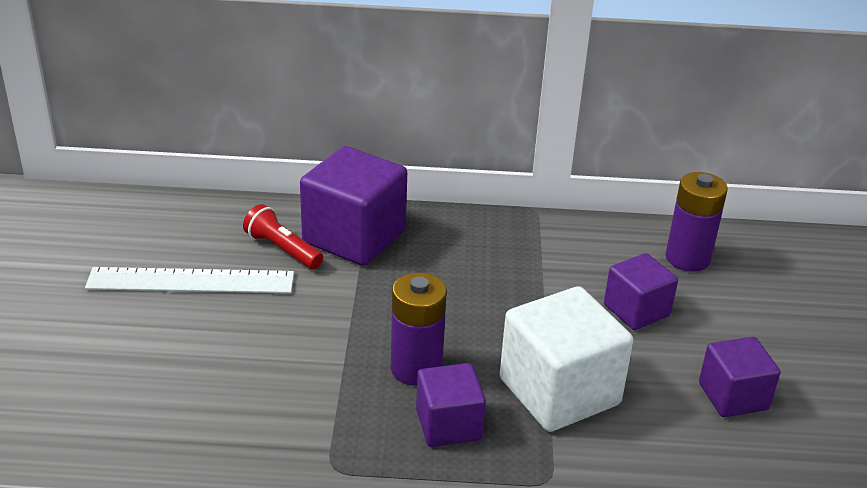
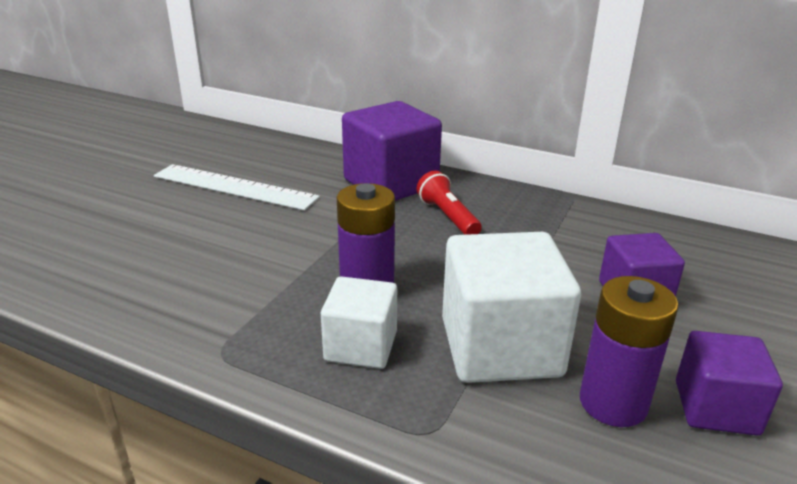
camera: 25 degrees right, 5 degrees down
(282, 250) = (324, 181): red flashlight -> red flashlight (448, 217)
(448, 425) = (361, 346): purple cube -> white cube
(687, 258) = (719, 262): purple battery -> purple battery (613, 403)

